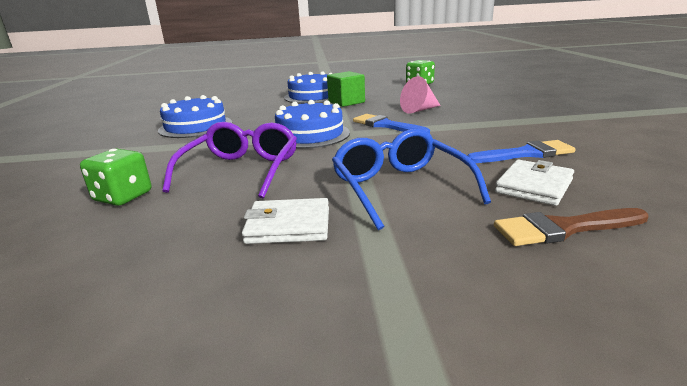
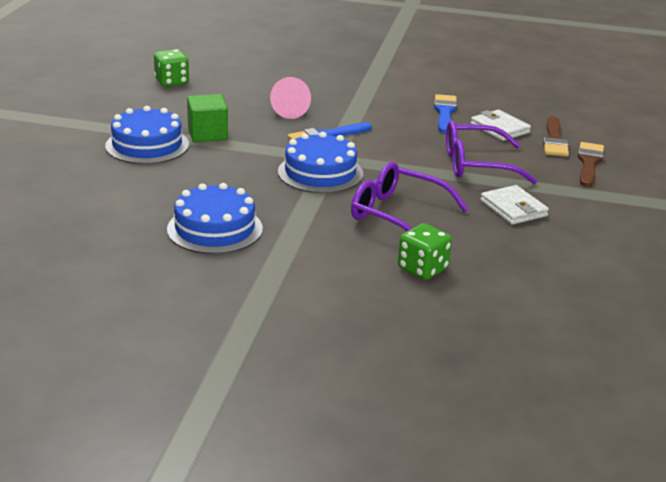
camera: 75 degrees left, 5 degrees up
(288, 226) = (513, 208): white wallet -> white wallet turned 45 degrees counterclockwise
(400, 188) = (476, 164): blue glasses -> purple glasses
(519, 272) = (589, 163): none -> brown brush

